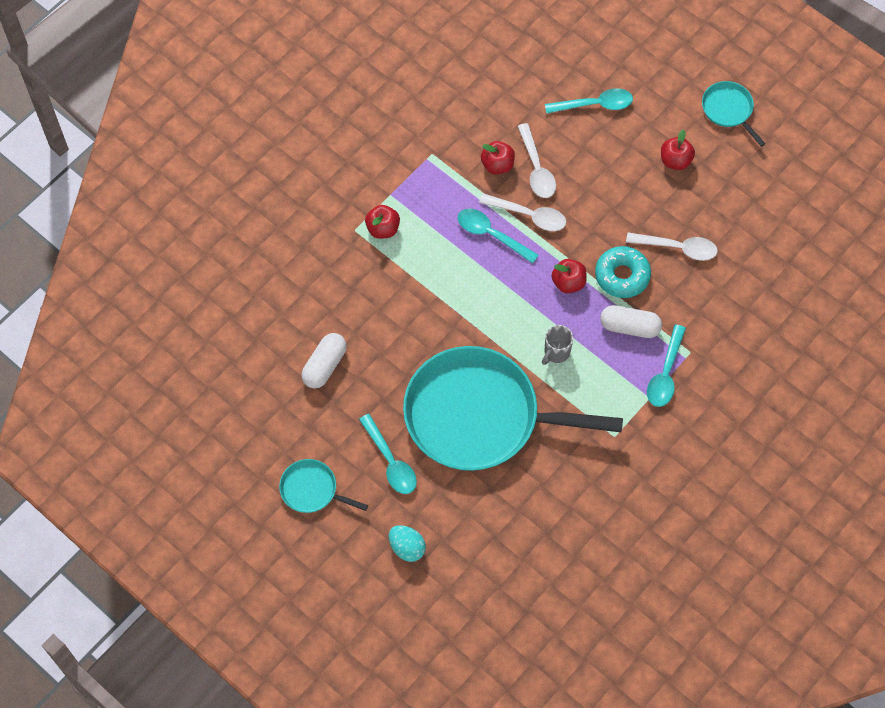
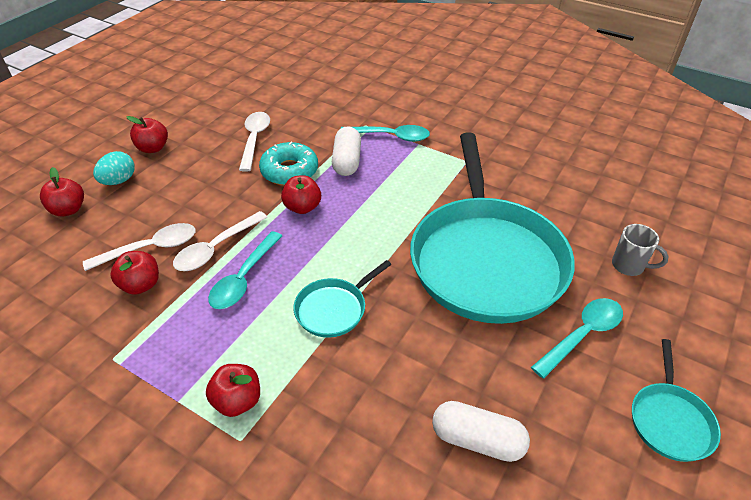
camera: 100 degrees left, 20 degrees down
(407, 548) = (678, 302): turquoise egg -> turquoise egg (119, 181)
(528, 215) = (216, 248): white spoon -> white spoon turned 150 degrees counterclockwise
(556, 353) = (389, 208): grey mug -> grey mug (629, 266)
(594, 105) = (68, 210): turquoise spoon -> red apple
(728, 110) = (98, 121): turquoise pan -> turquoise pan (333, 309)

